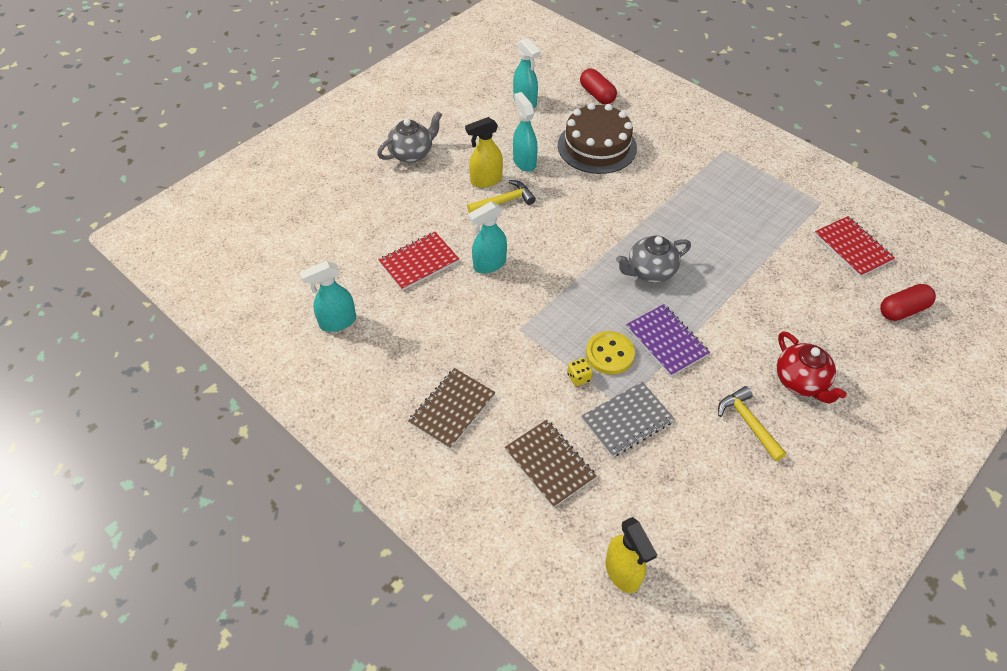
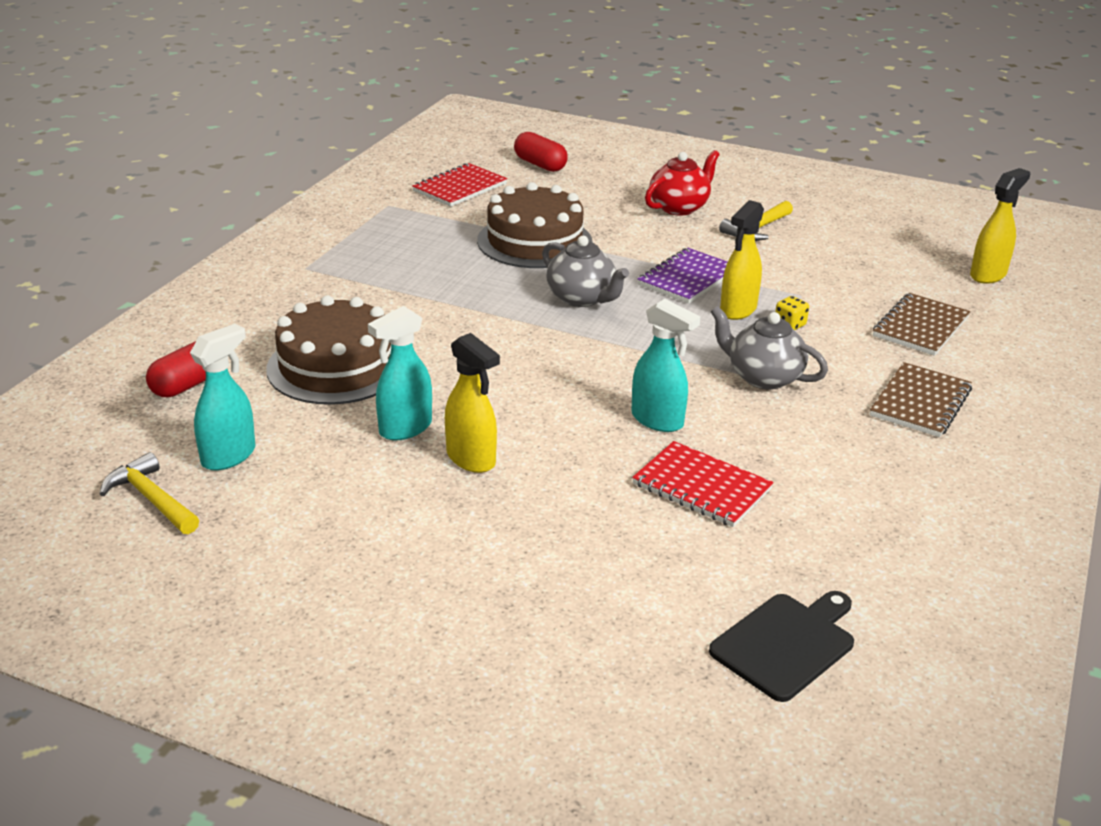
camera: 110 degrees left, 20 degrees down
(292, 252) = (786, 643): none -> black cutting board
(337, 322) = (883, 539): turquoise spray bottle -> none
(412, 153) = (436, 562): grey teapot -> grey teapot (763, 377)
(452, 409) = (920, 402): brown notebook -> brown notebook turned 75 degrees counterclockwise
(504, 201) = (513, 431): yellow hammer -> yellow hammer (151, 499)
(609, 354) = (738, 310): yellow button -> yellow spray bottle
(627, 420) = (819, 290): grey notebook -> none
(746, 269) = (534, 241): none -> brown cake

